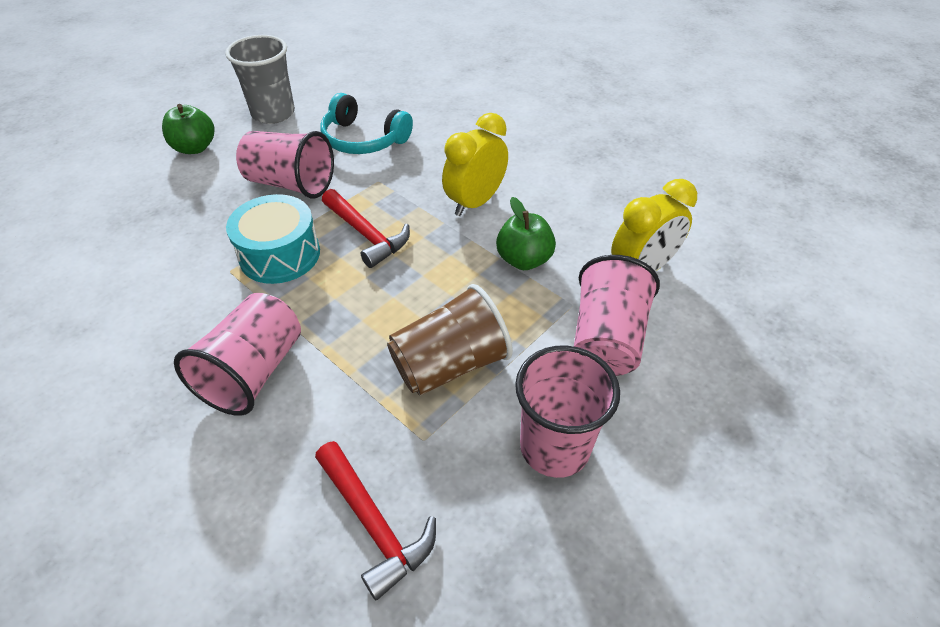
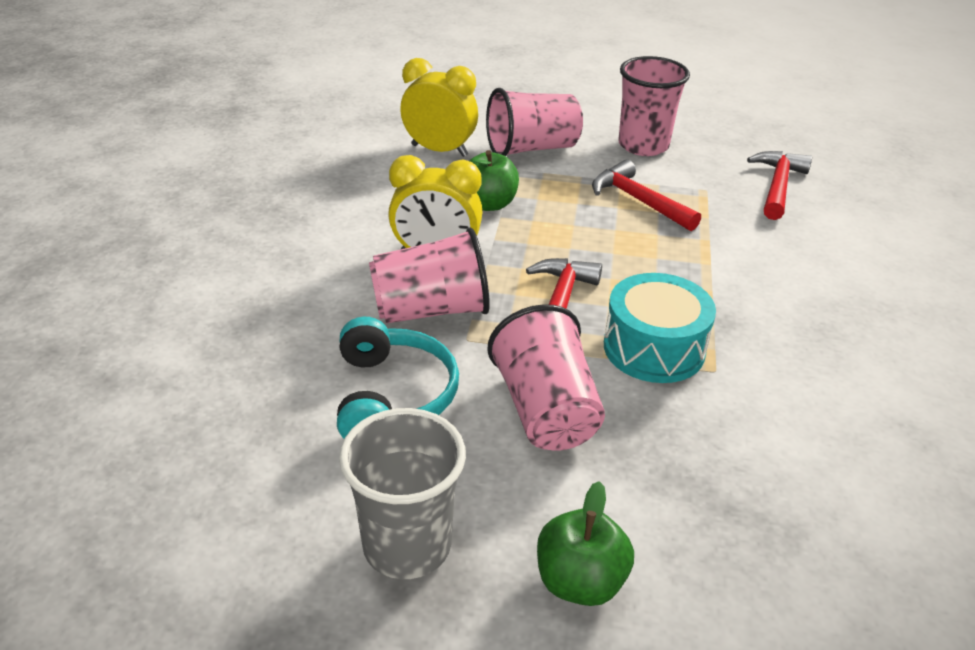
camera: 125 degrees left, 10 degrees down
(253, 372) = (774, 286): pink cup -> pink cup (431, 310)
(450, 364) = (638, 201): brown cup -> red hammer

